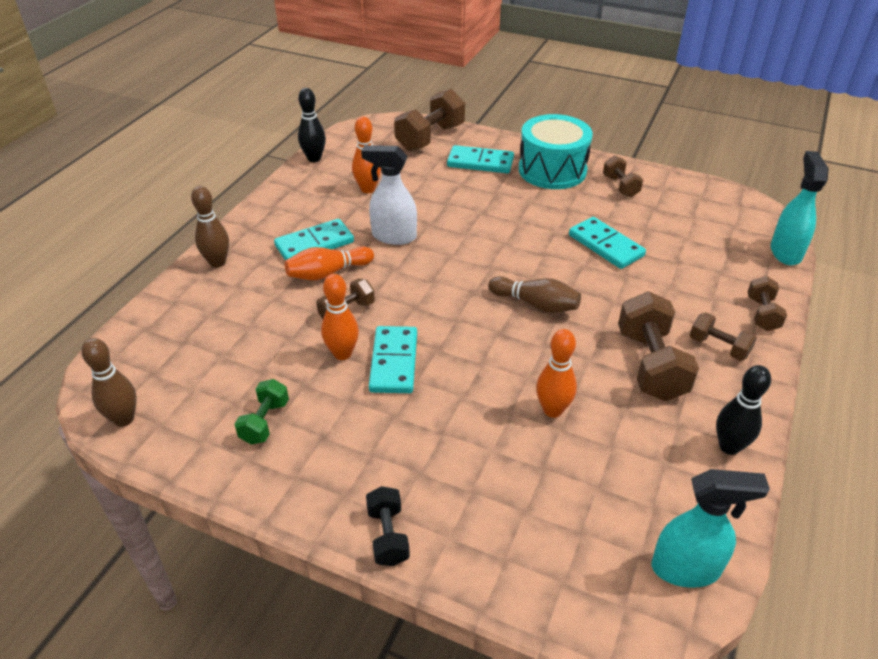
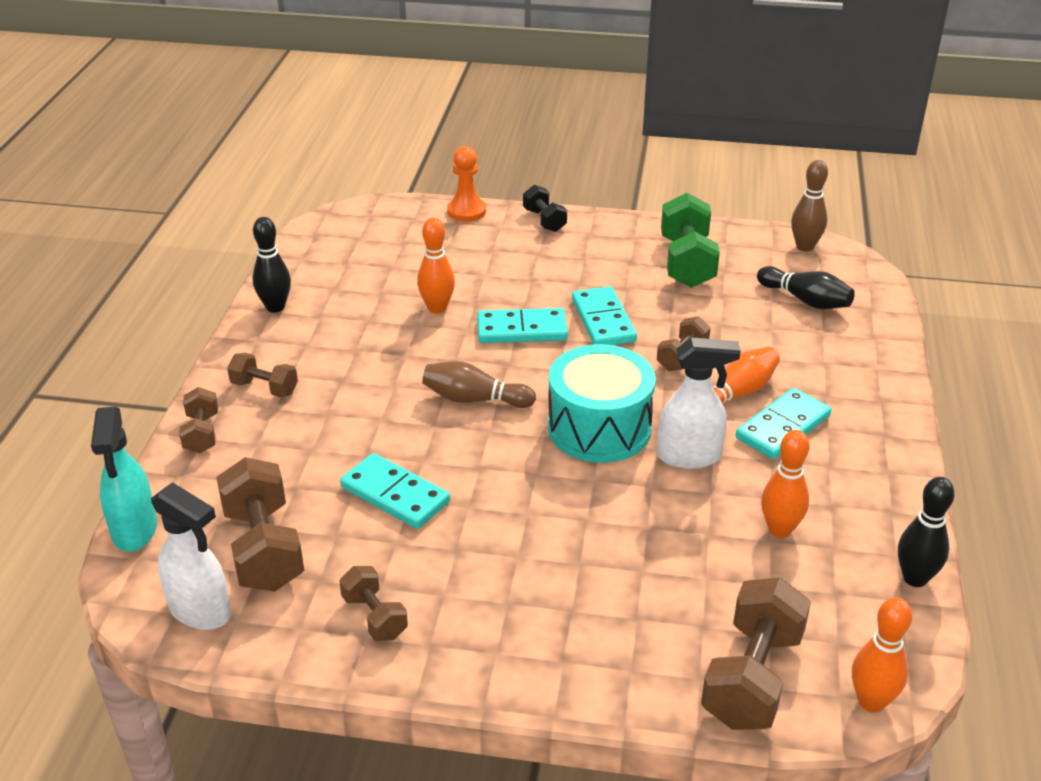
camera: 165 degrees right, 5 degrees down
(192, 349) = (805, 300): none -> black bowling pin
(217, 262) = (875, 384): brown bowling pin -> none
(265, 422) = (687, 262): green dumbbell -> green dumbbell, size x1.79
(342, 353) = (658, 319): orange bowling pin -> orange bowling pin (871, 702)
(480, 162) = (630, 627): turquoise domino -> turquoise domino (522, 330)
(486, 582) = (466, 211): none -> orange pawn
(552, 170) = (498, 633): turquoise drum -> turquoise drum (599, 428)
(650, 365) = (341, 359): brown dumbbell -> brown dumbbell (263, 548)
(686, 568) = (325, 236): turquoise spray bottle -> none
(724, 203) = (200, 611): none -> white spray bottle

